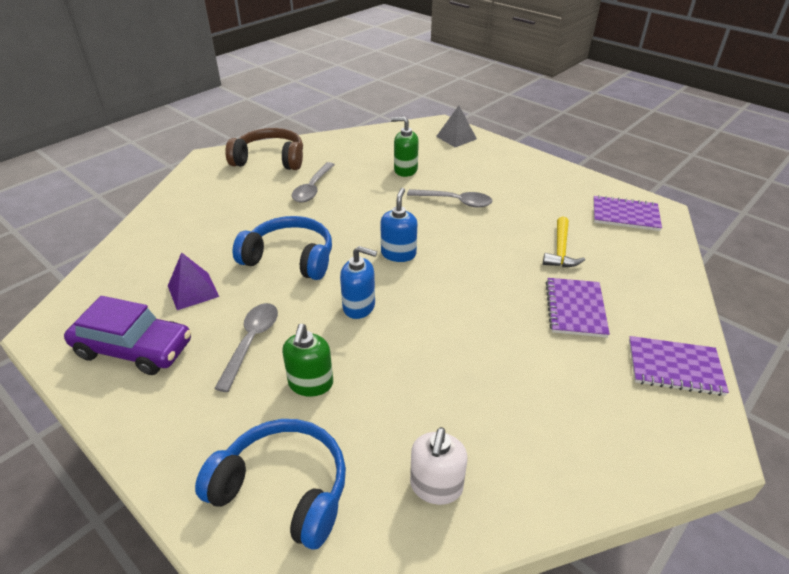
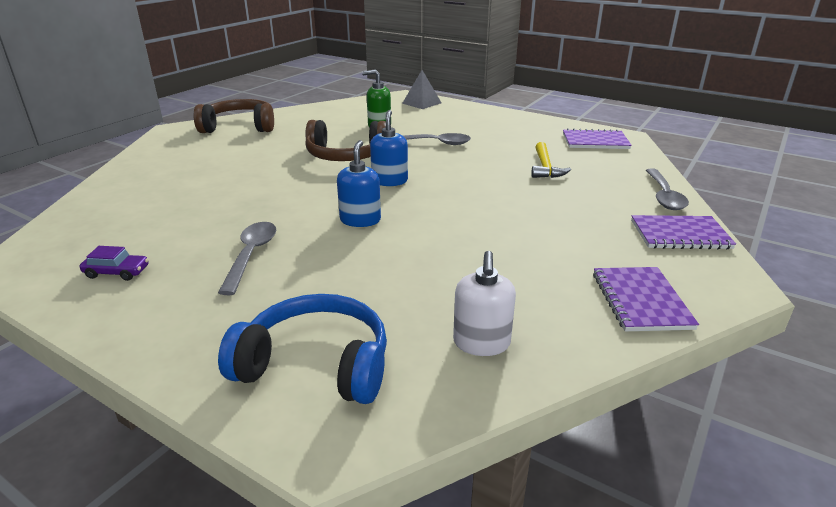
camera: 10 degrees left, 10 degrees down
(134, 348) = (117, 272): purple car -> purple car, size x0.47
(193, 291) = (177, 223): purple pyramid -> none
(290, 258) = (278, 192): blue headphones -> none
(310, 383) = (324, 280): green soap dispenser -> none
(313, 188) = (289, 143): grey spoon -> grey spoon (664, 196)
(359, 306) = (360, 220): blue soap dispenser -> blue soap dispenser turned 90 degrees counterclockwise
(364, 212) = (346, 155): none -> brown headphones
(575, 309) = (573, 204): purple notebook -> purple notebook (641, 301)

